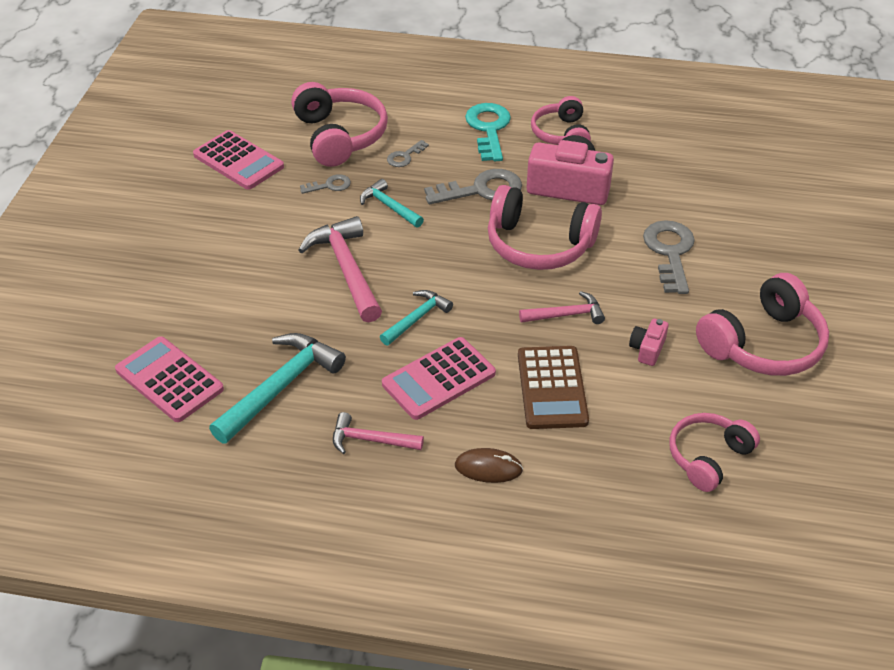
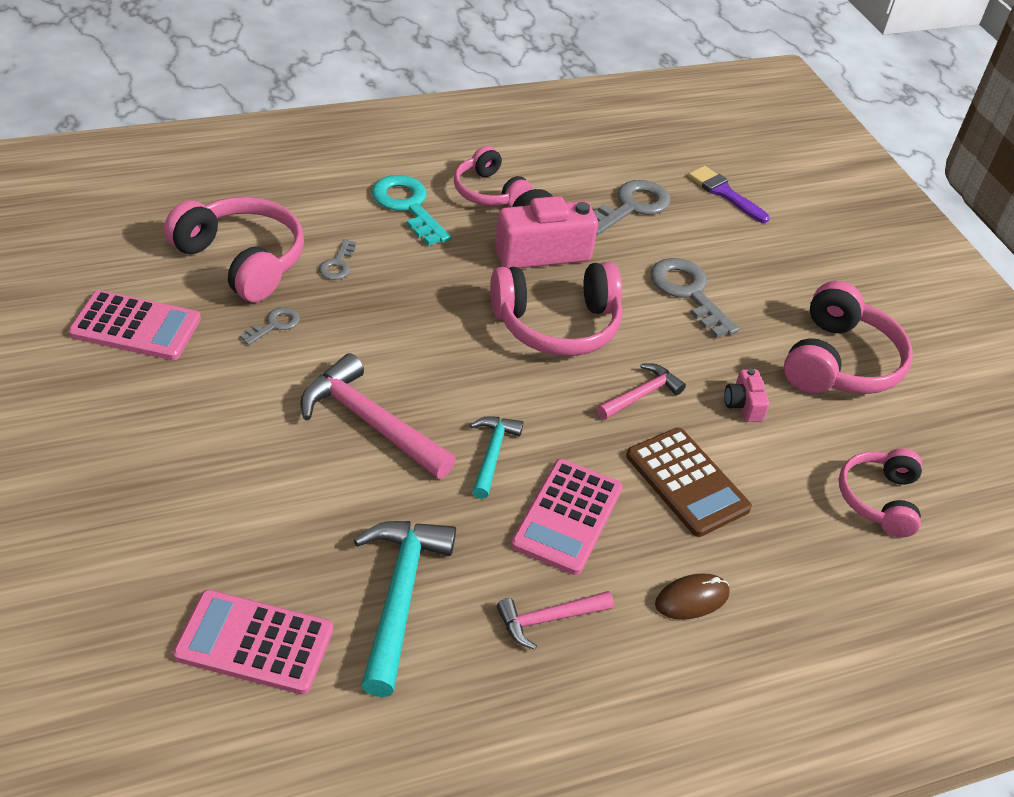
camera: 35 degrees left, 0 degrees up
(389, 206) = (364, 330): turquoise hammer -> none
(482, 190) = (452, 280): grey key -> grey key (631, 207)
(769, 184) = (724, 193): none -> purple brush

